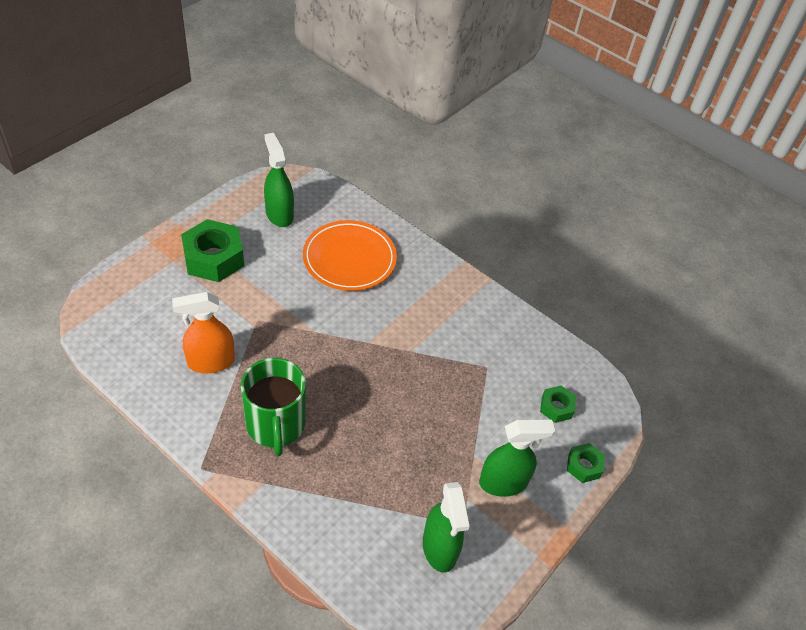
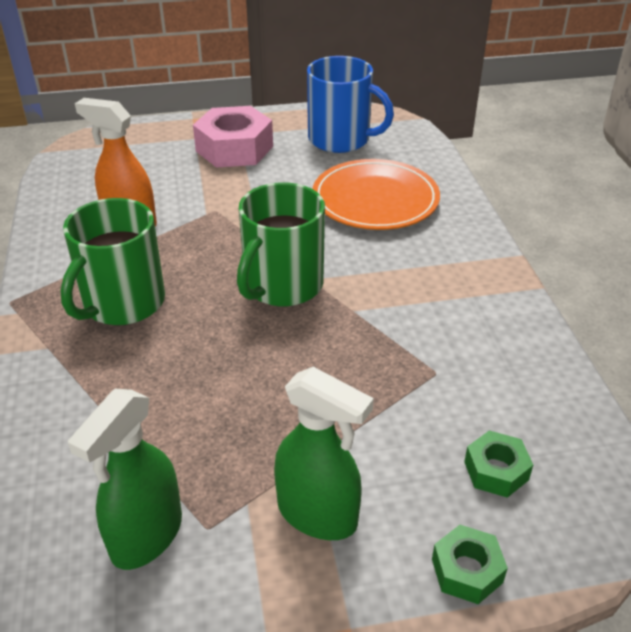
camera: 45 degrees right, 10 degrees down
(214, 258) = (234, 149): green nut -> pink nut
(279, 214) = (340, 139): green spray bottle -> blue mug
(357, 356) = (282, 285): none -> green mug

